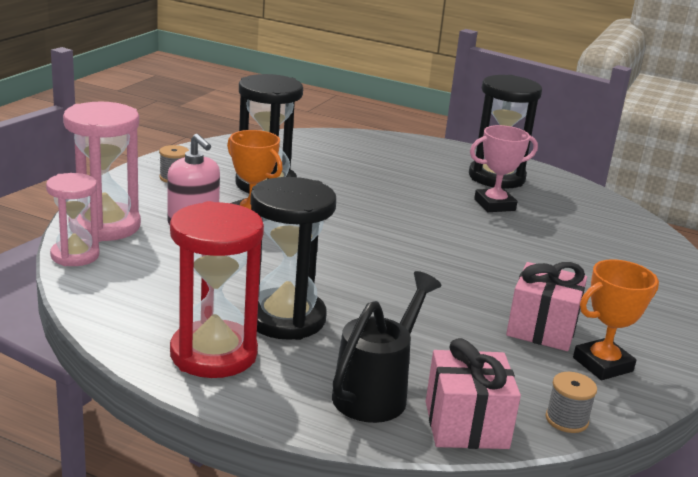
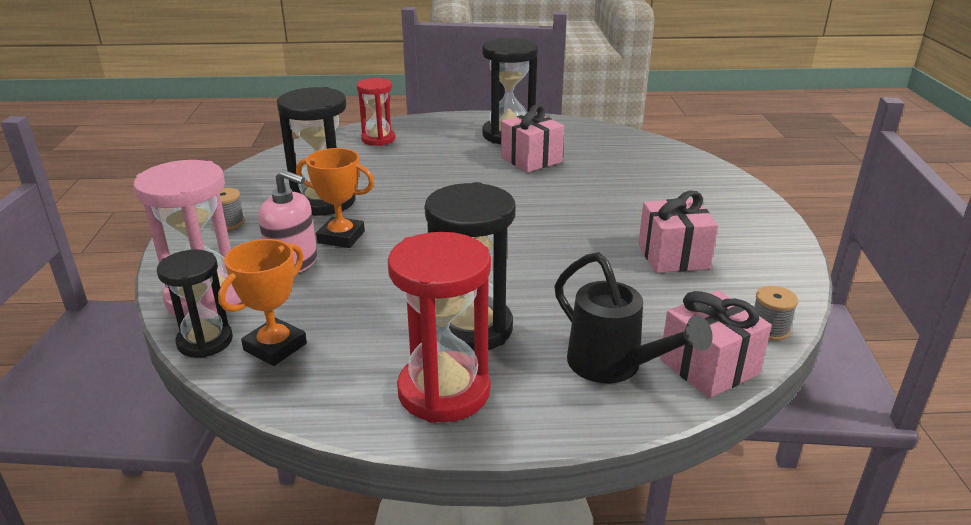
camera: 25 degrees left, 5 degrees up
(75, 255) = (205, 341): pink hourglass -> black hourglass
(366, 147) = (378, 139): none -> red hourglass
(377, 391) = (614, 367): black watering can -> black watering can turned 135 degrees clockwise
(494, 205) = (531, 160): pink trophy -> pink gift
(602, 364) = (743, 270): orange trophy -> orange trophy (275, 347)

